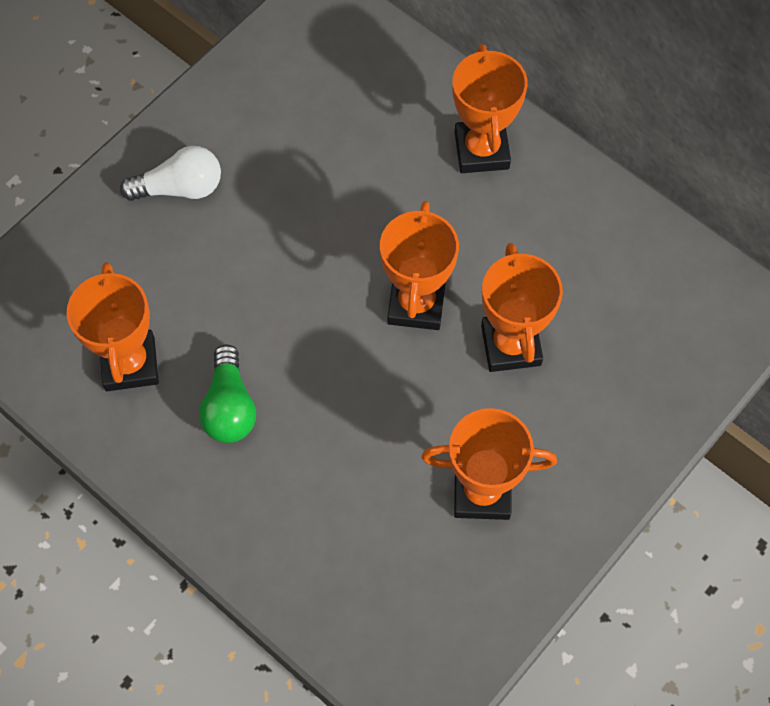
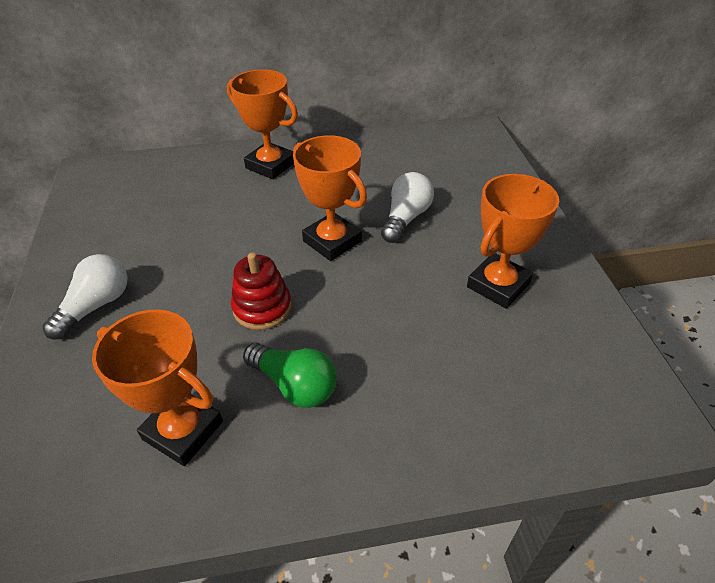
camera: 50 degrees left, 20 degrees down
(285, 315) = (262, 307): none -> red stacking toy
(511, 345) = (406, 218): orange trophy -> white light bulb

